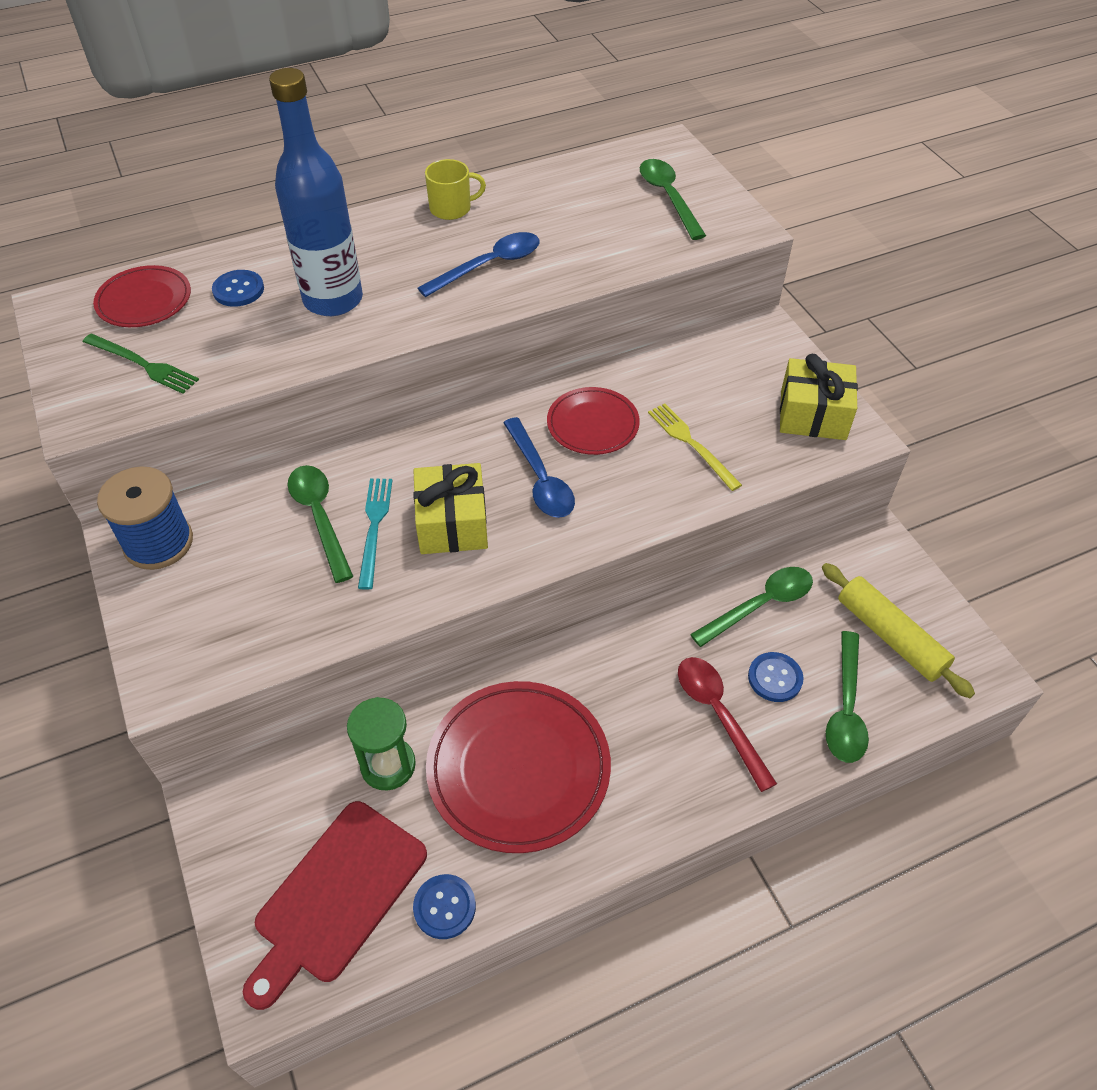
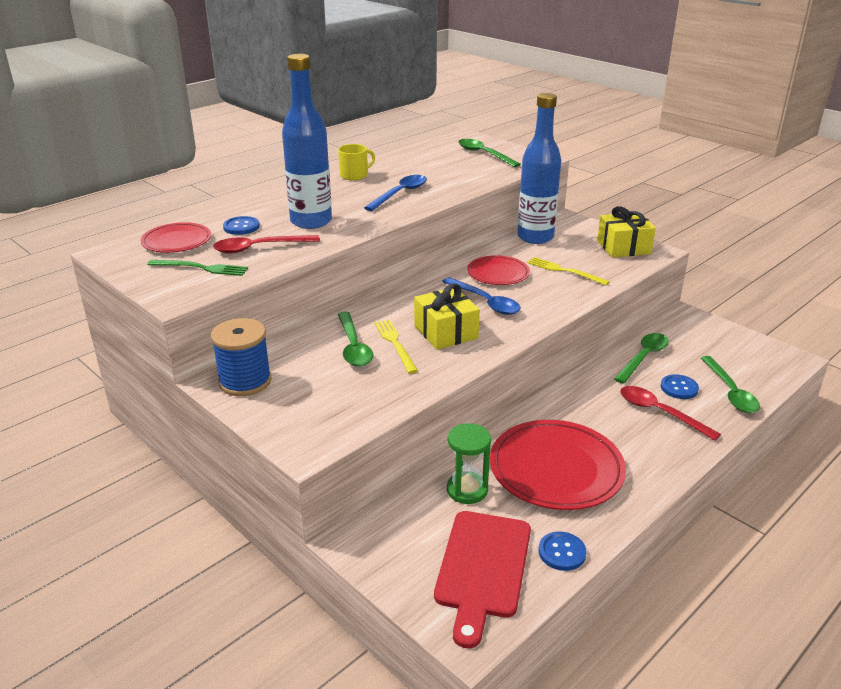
camera: 20 degrees left, 20 degrees down
(236, 341) = (259, 248): none -> red spoon
(320, 517) = (353, 347): green spoon -> green spoon turned 150 degrees counterclockwise
(374, 527) = (395, 344): turquoise fork -> yellow fork
(693, 360) = (535, 237): none -> blue bottle
(890, 636) = (728, 355): yellow rolling pin -> none

